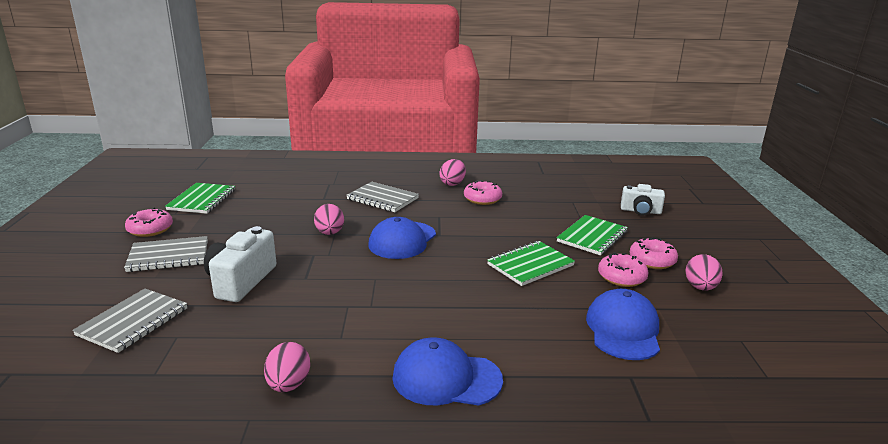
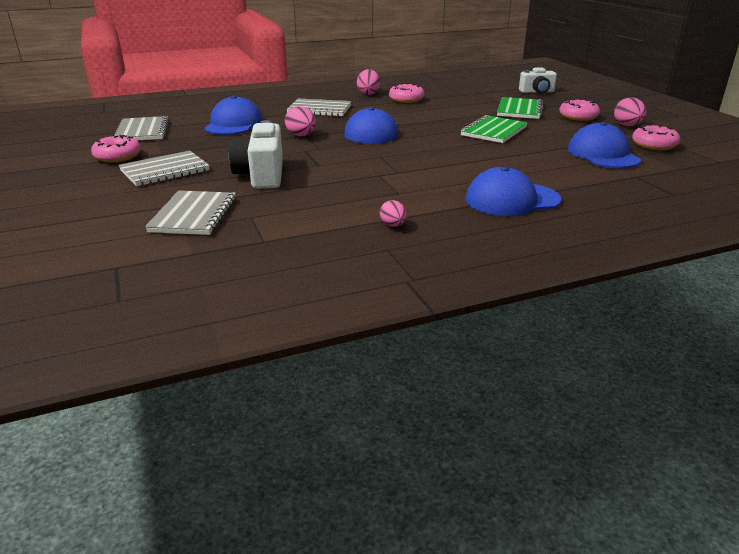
camera: 20 degrees left, 5 degrees up
(202, 200) = (143, 131): green notebook -> grey notebook
(285, 205) = (233, 124): none -> blue cap
(288, 385) = (393, 225): pink egg -> pink egg, size x0.63
(621, 277) = (568, 128): pink donut -> pink donut (654, 145)

